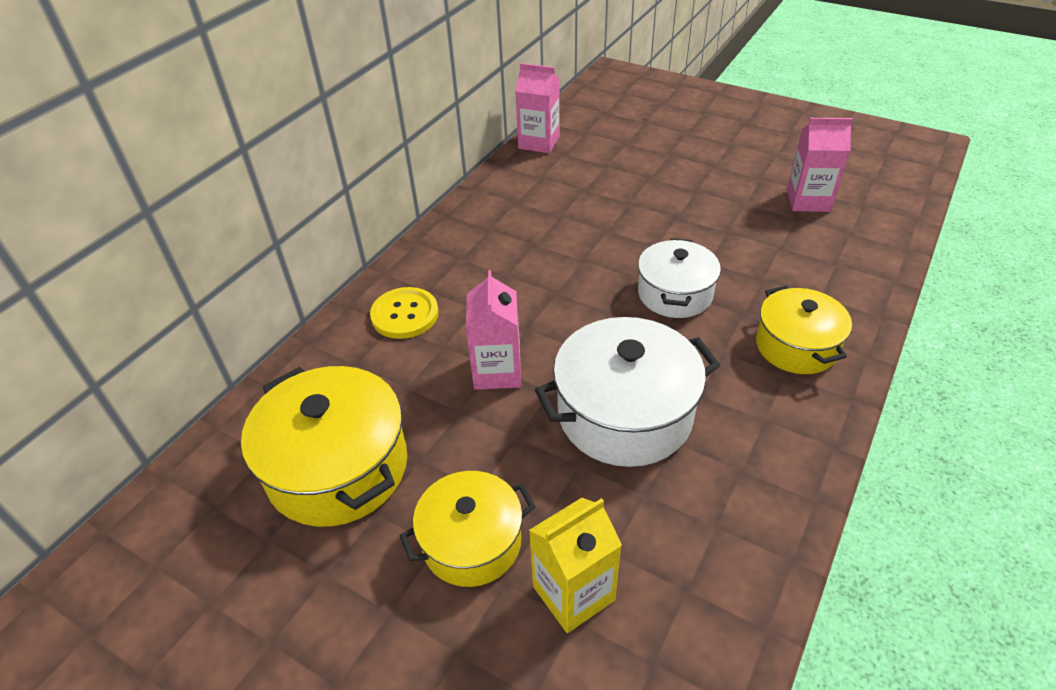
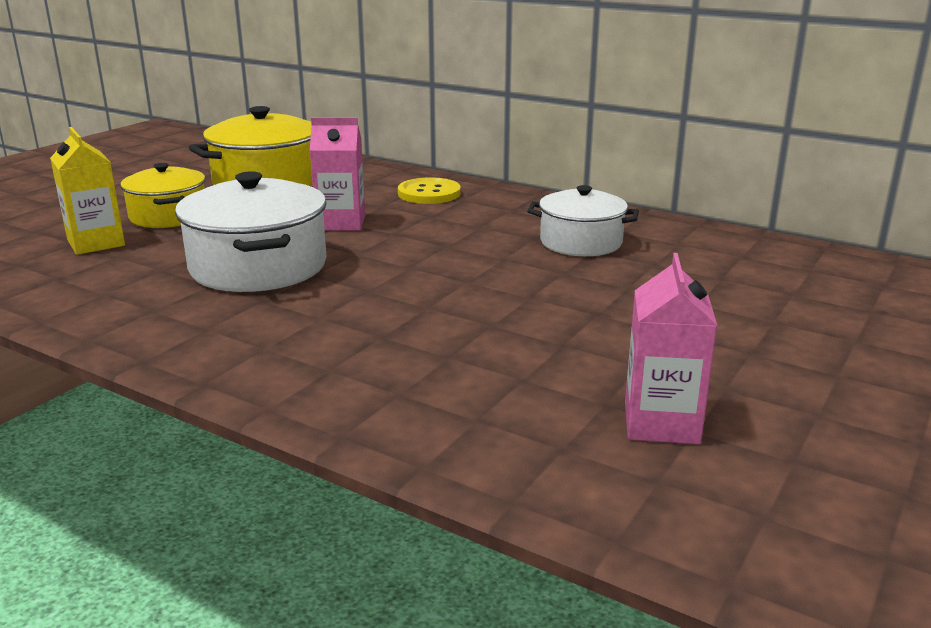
camera: 90 degrees right, 20 degrees down
(539, 142) = (765, 243): pink carton -> none
(675, 294) = (431, 300): white pot -> white pot (581, 242)
(796, 346) = (309, 361): yellow pot -> none

